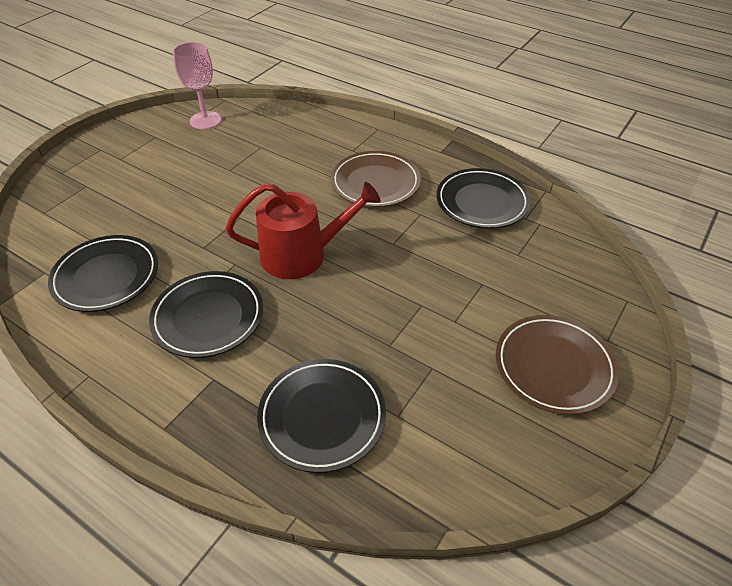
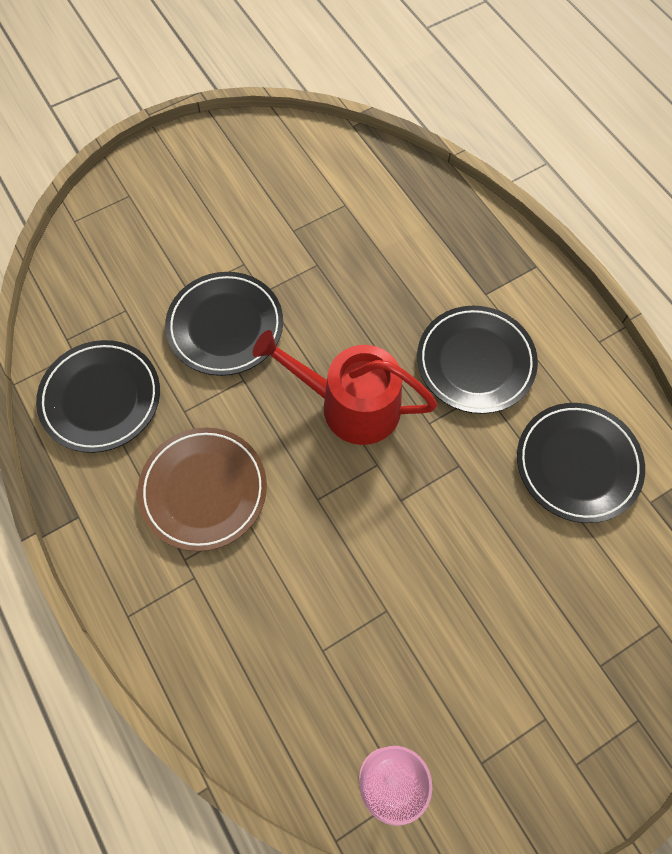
camera: 155 degrees left, 20 degrees up
(322, 417) = (405, 226): black plate -> black plate (225, 326)
(554, 366) = (193, 192): brown plate -> none

